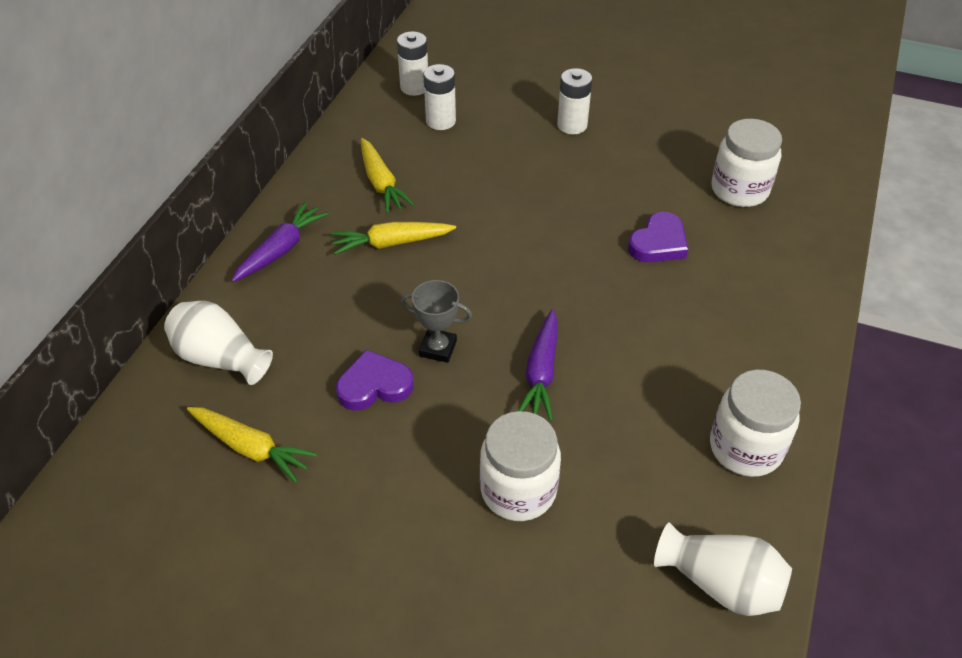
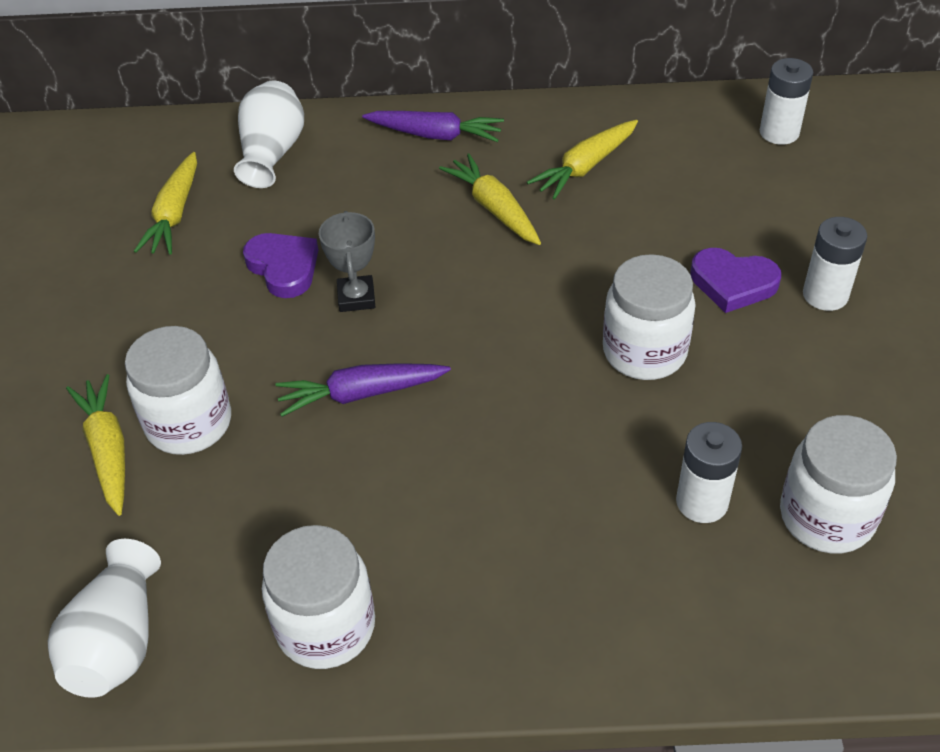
camera: 70 degrees right, 0 degrees up
(440, 121) = (733, 175): white battery -> white battery (702, 502)
(521, 556) = (108, 450): none -> yellow carrot
(577, 216) = (644, 352): none -> white jar
(658, 243) = (647, 448): purple heart -> purple heart (733, 283)

